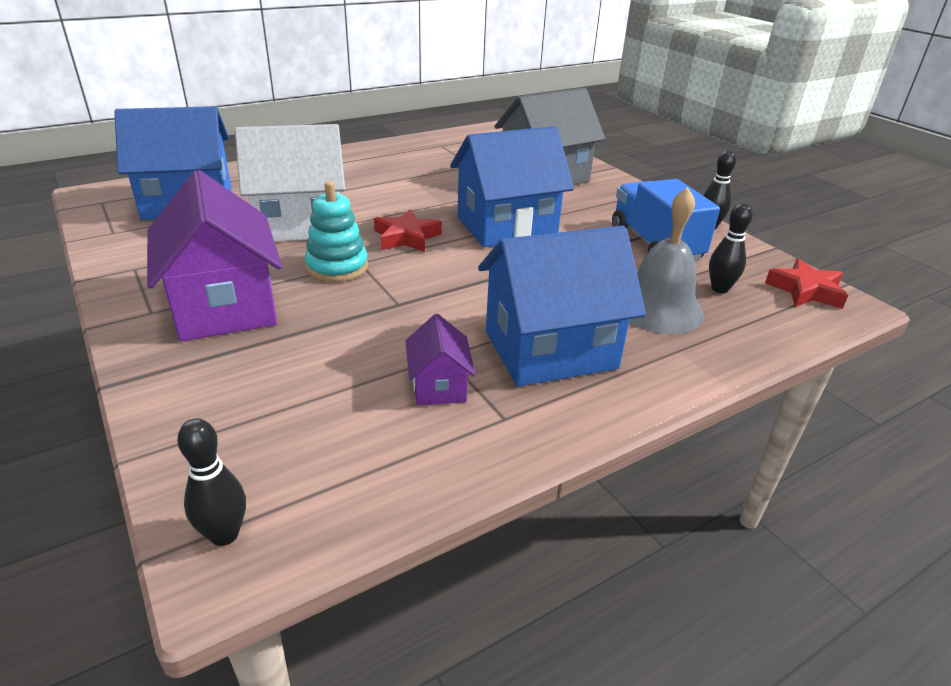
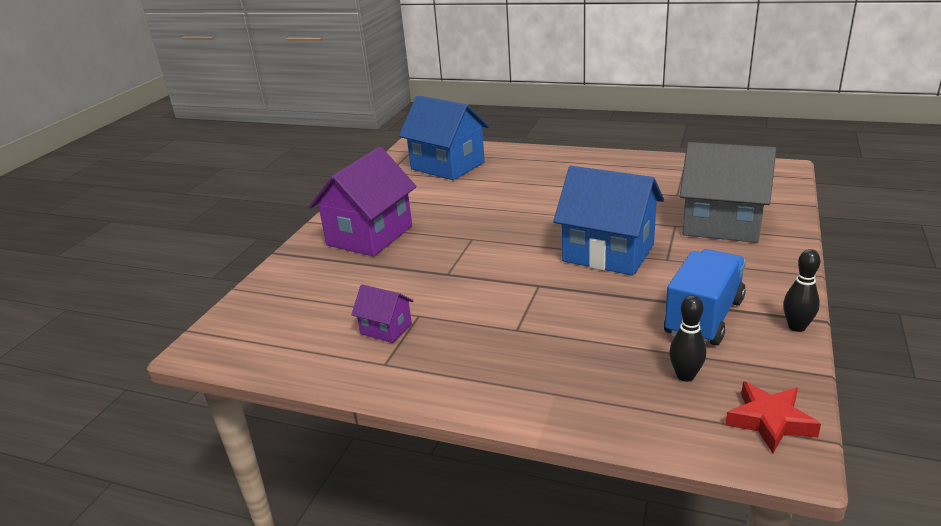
camera: 55 degrees right, 5 degrees down
(224, 534) = (216, 338): black bowling pin -> none
(300, 224) = (481, 200): white house -> none
(337, 267) = (455, 236): turquoise stacking toy -> none
(406, 237) = (526, 233): red star -> none
(439, 386) = (386, 329): purple house -> purple house turned 75 degrees clockwise
(550, 349) = (476, 344): blue house -> none
(658, 309) = (601, 361): grey bell -> none

